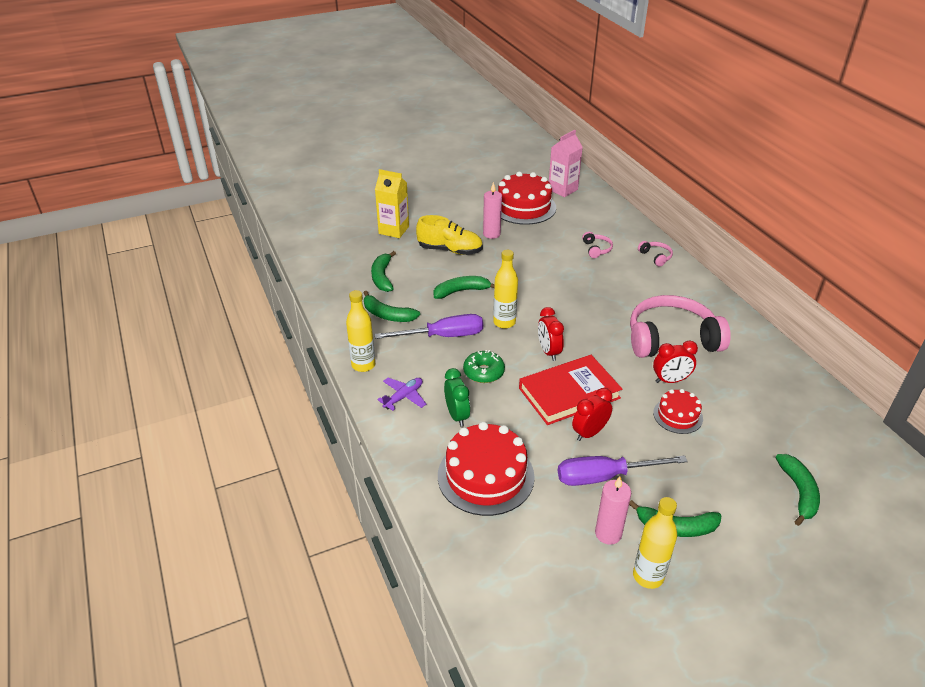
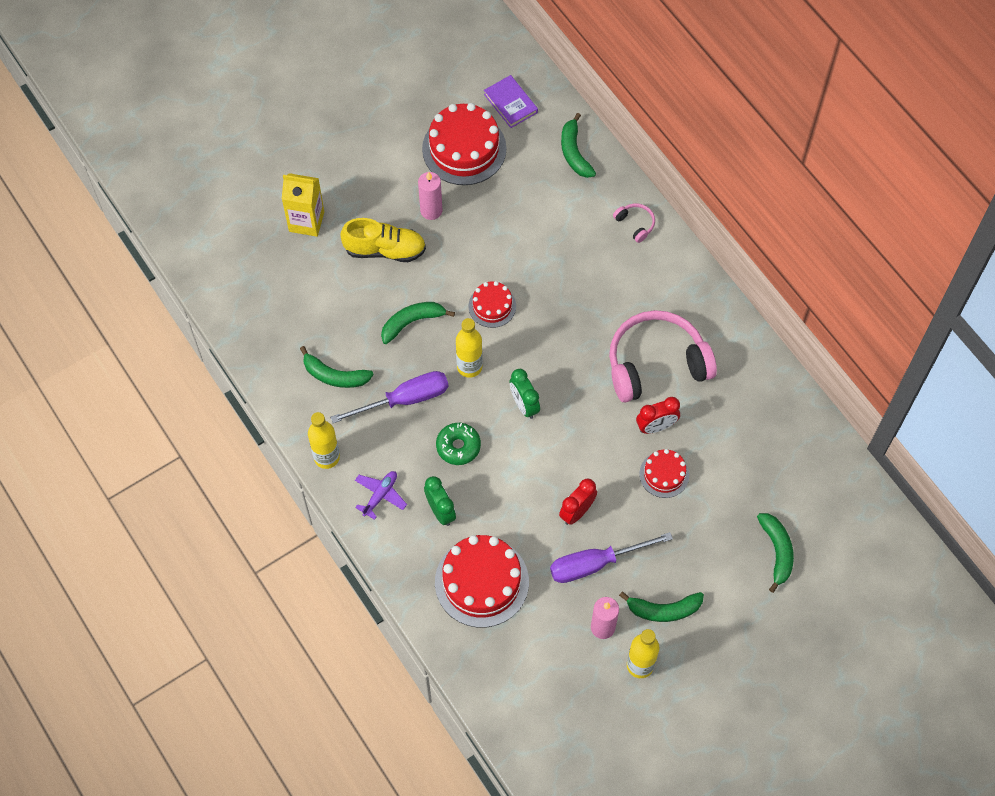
camera: 10 degrees left, 25 degrees up
(382, 277) = (313, 312): green banana -> green banana (574, 152)
(530, 289) = (492, 306): none -> red cake
(548, 352) = (524, 405): red clock -> green clock
(562, 189) = (510, 103): pink carton -> purple book
(569, 393) = (551, 461): red book -> none
(596, 249) = (563, 220): pink headphones -> none

